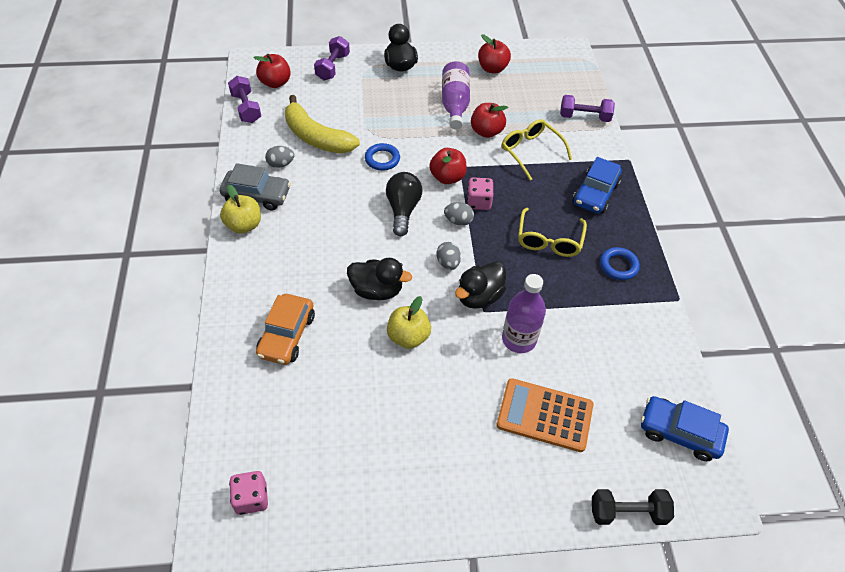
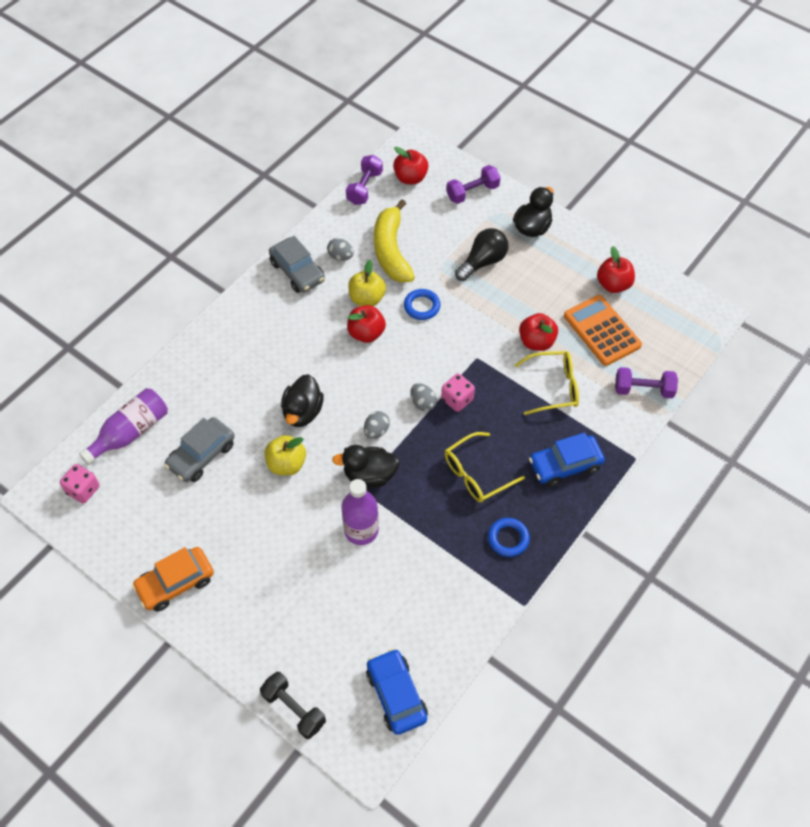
camera: 45 degrees right, 5 degrees up
(244, 225) = (265, 290): yellow apple -> yellow apple (367, 298)
(287, 335) = (210, 398): orange car -> orange car (175, 583)
(330, 384) = (202, 455): none -> grey car
(377, 290) = (302, 412): black duck -> black duck turned 45 degrees clockwise
(403, 210) = (390, 362): black light bulb -> black light bulb (483, 262)
(447, 177) = (456, 359): red apple -> red apple (366, 333)
(455, 104) = (538, 296): purple bottle -> purple bottle (130, 432)
(530, 151) = (554, 387): yellow glasses -> yellow glasses turned 75 degrees clockwise
(544, 415) = (316, 598): orange calculator -> orange calculator (602, 330)
(584, 117) = (643, 390): purple dumbbell -> purple dumbbell turned 45 degrees counterclockwise

